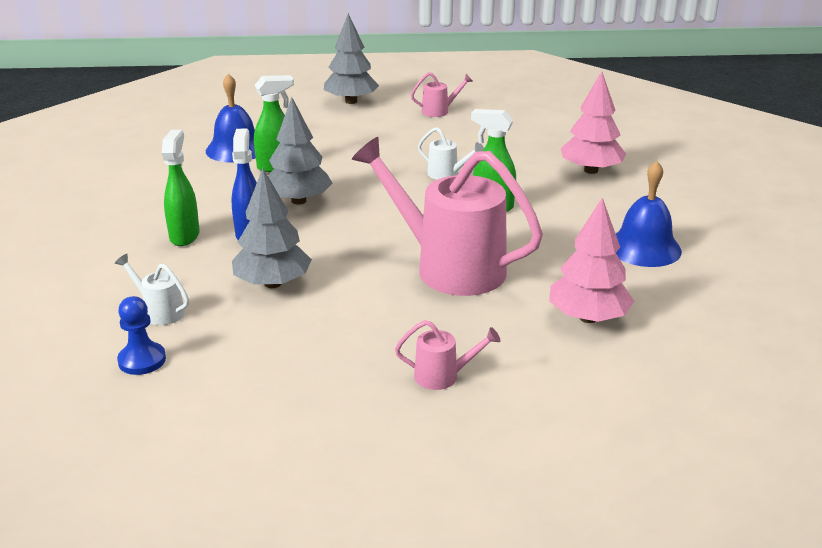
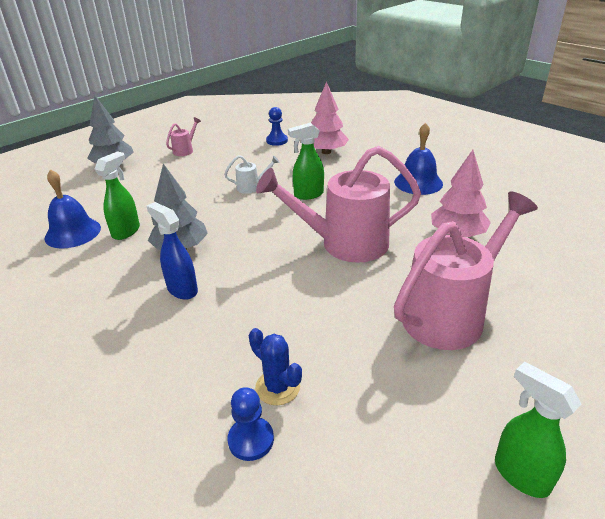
camera: 40 degrees left, 5 degrees up
(159, 311) = (203, 390): white watering can -> none
(185, 236) = (130, 318): green spray bottle -> green spray bottle (520, 475)
(210, 341) = (277, 387): none -> blue cactus
(272, 283) = (254, 316): grey tree -> none
(443, 376) = (451, 314): pink watering can -> pink watering can, size x2.39
(553, 137) = (277, 141): none -> blue pawn

